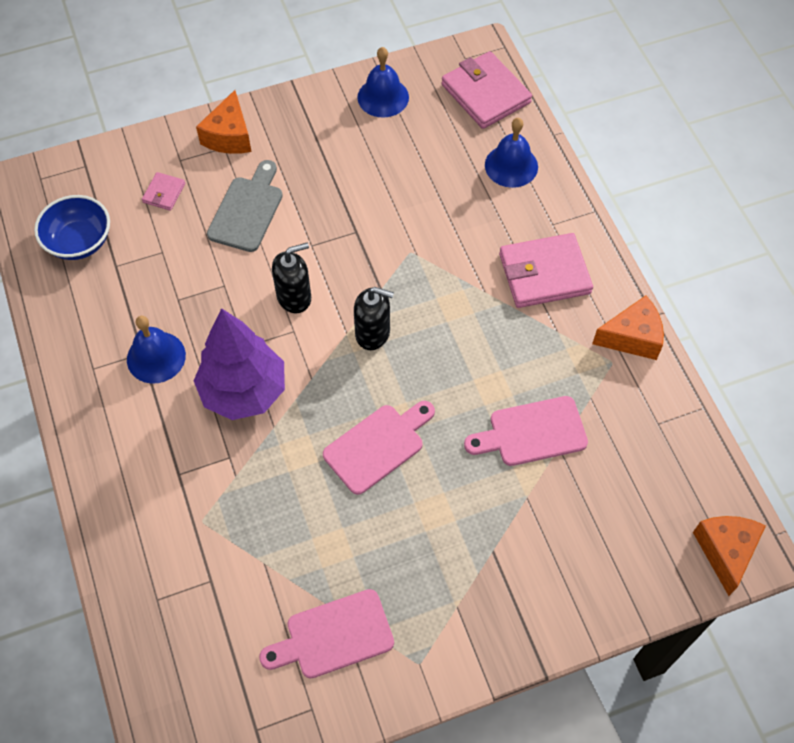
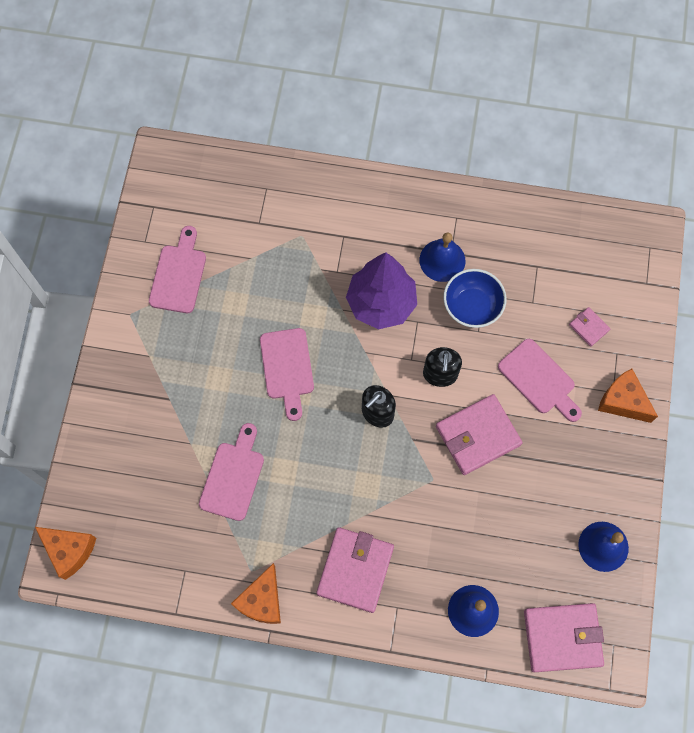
camera: 120 degrees right, 10 degrees up
(79, 241) = (573, 251): blue bowl -> blue bowl (472, 306)
(247, 210) = (539, 380): grey cutting board -> pink cutting board
(340, 235) = (478, 436): none -> pink wallet

